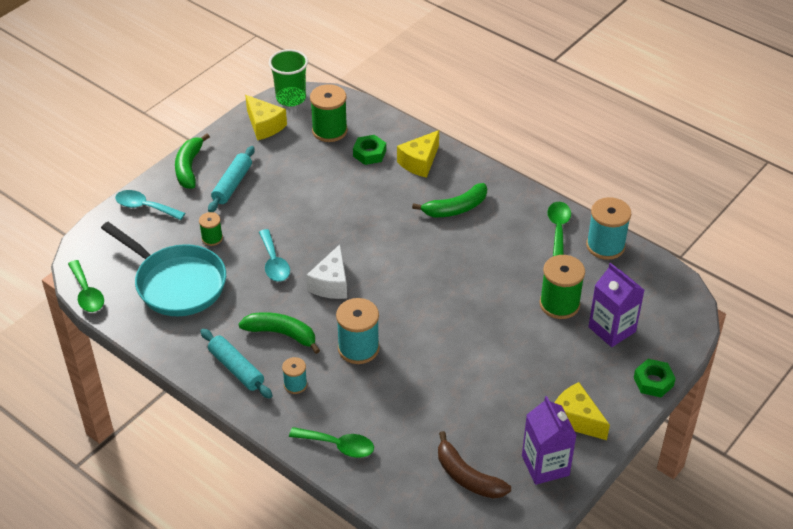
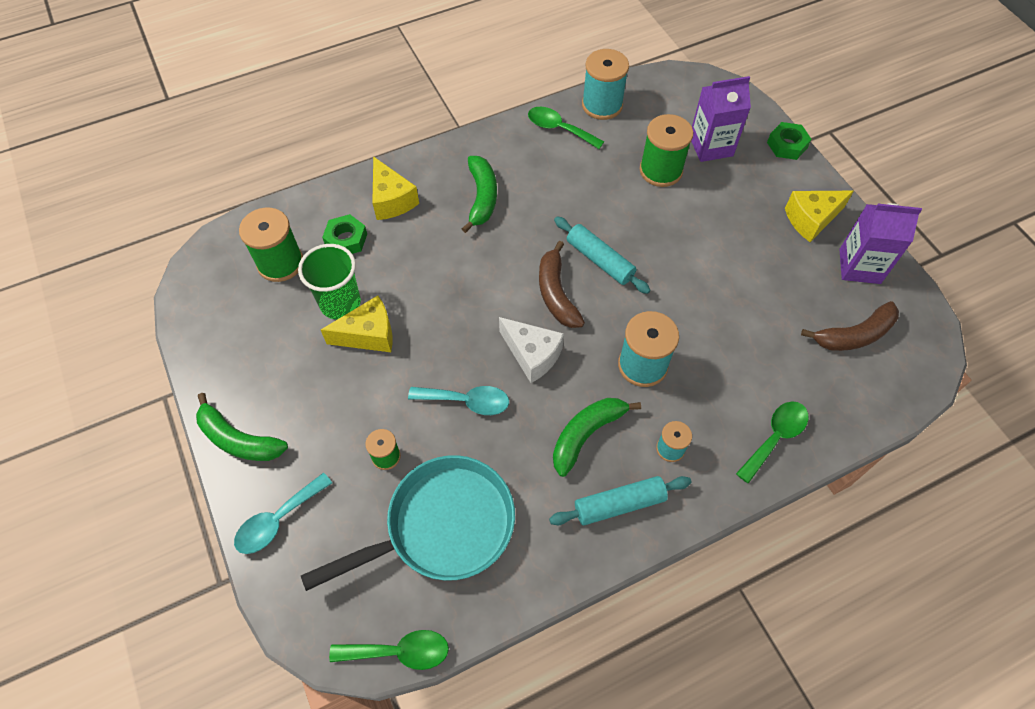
camera: 65 degrees left, 15 degrees up
(232, 184) = (304, 399): turquoise rolling pin -> turquoise rolling pin (600, 260)
(264, 126) = (222, 326): yellow cheese -> yellow cheese (369, 335)
(291, 98) = (193, 280): green cup -> green cup (340, 303)
(393, 279) = (556, 293): none -> brown banana

